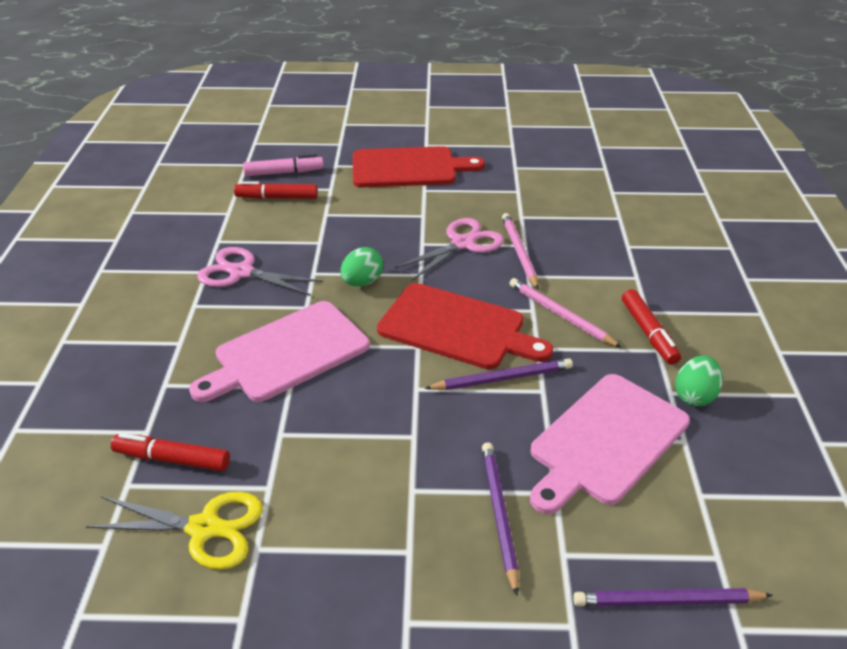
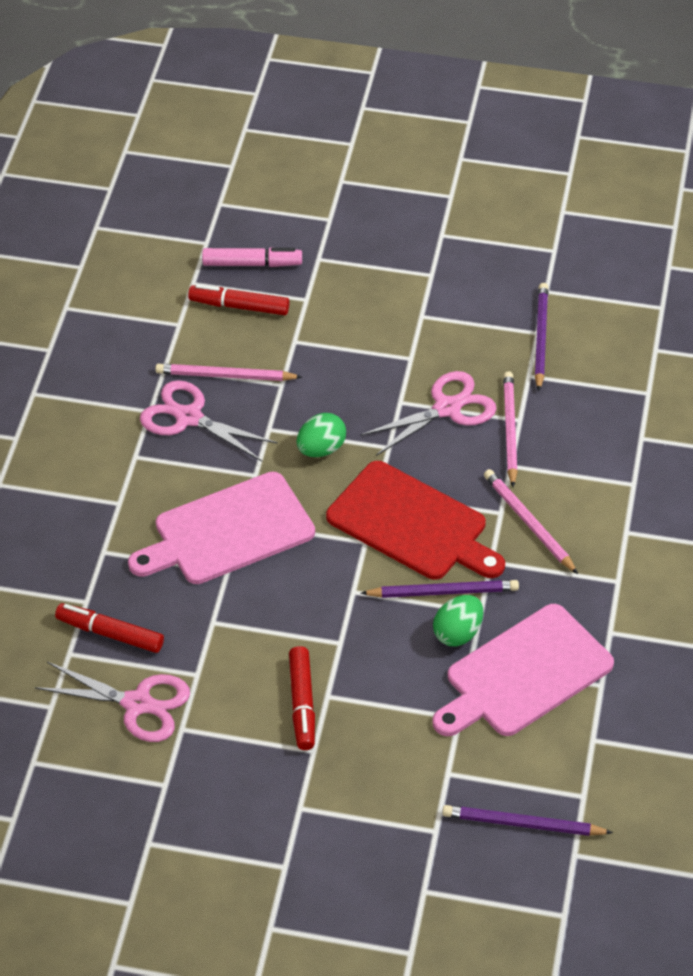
camera: 10 degrees right, 10 degrees up
(205, 528) = (137, 704): yellow scissors -> pink scissors
(271, 241) = (225, 376): none -> pink pencil
(408, 168) = (409, 275): red cutting board -> none
(499, 514) = (400, 730): purple pencil -> purple pencil (540, 338)
(649, 333) = (616, 559): red marker -> red marker (302, 704)
(694, 396) = (632, 639): green egg -> green egg (457, 633)

